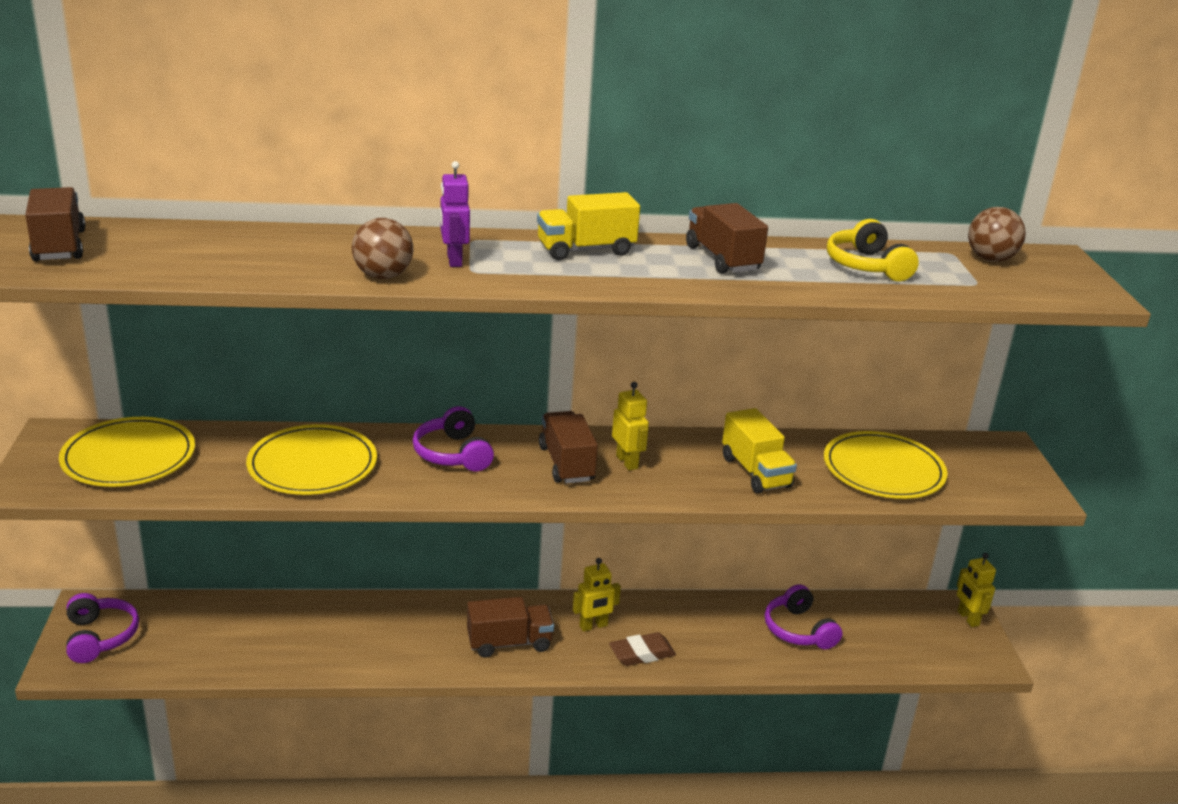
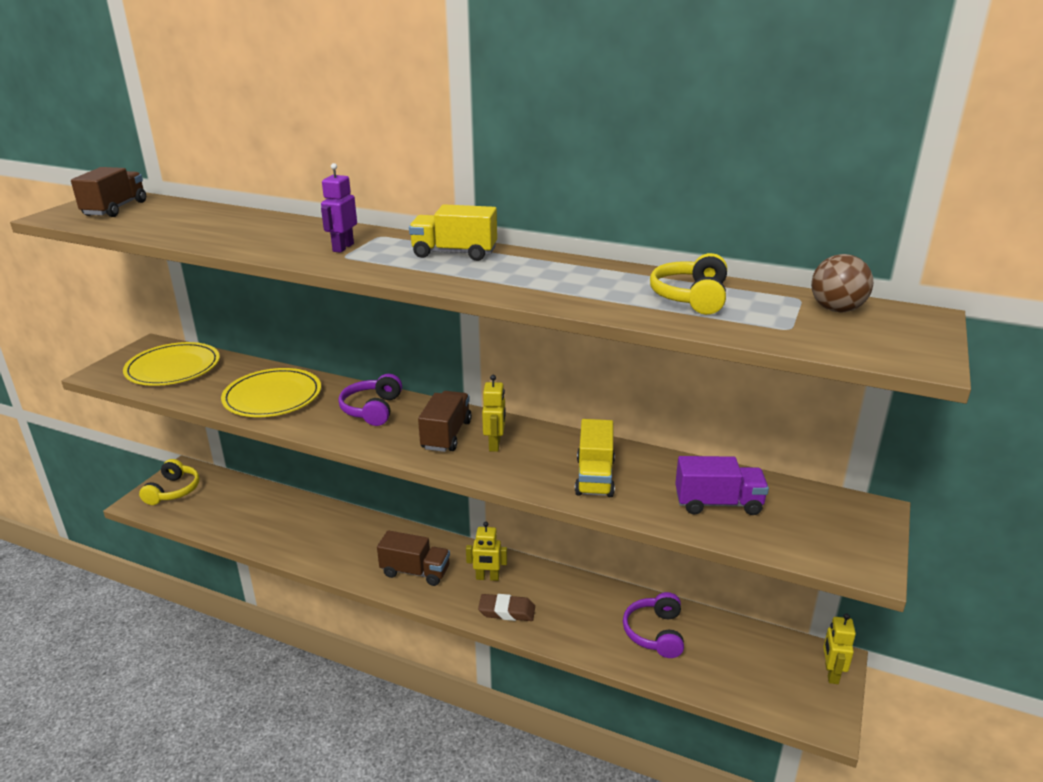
camera: 30 degrees right, 0 degrees up
(100, 637) = (173, 491): purple headphones -> yellow headphones
(383, 276) = (276, 251): brown ball -> none
(722, 259) = (560, 274): brown truck -> none
(883, 470) = (718, 503): yellow plate -> purple truck

